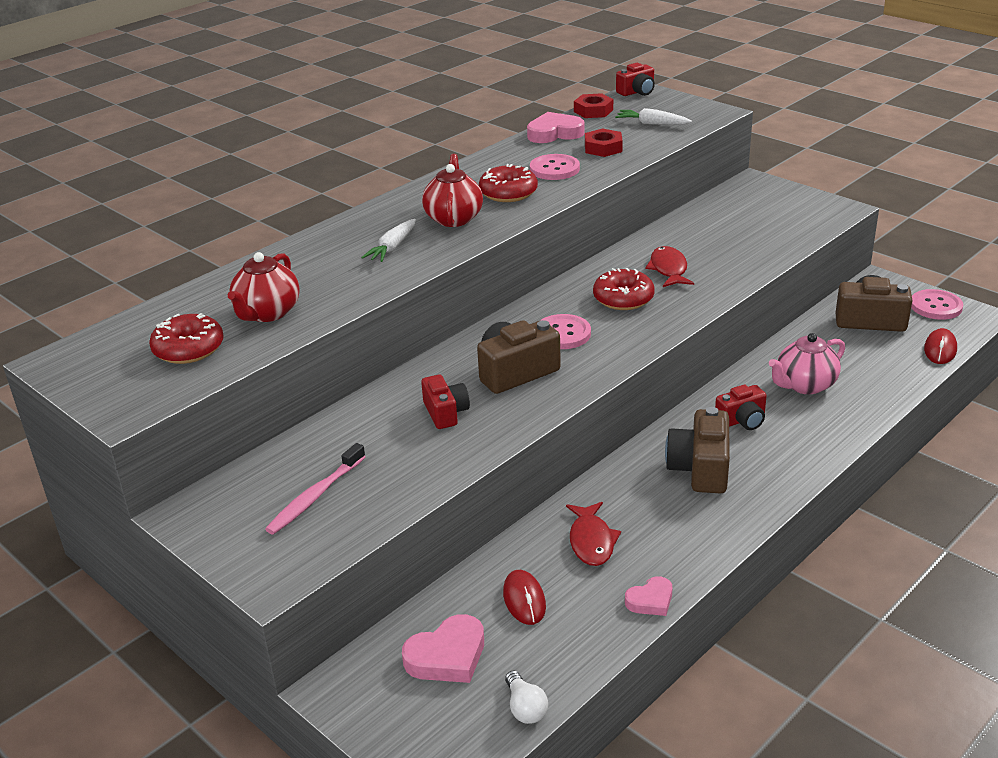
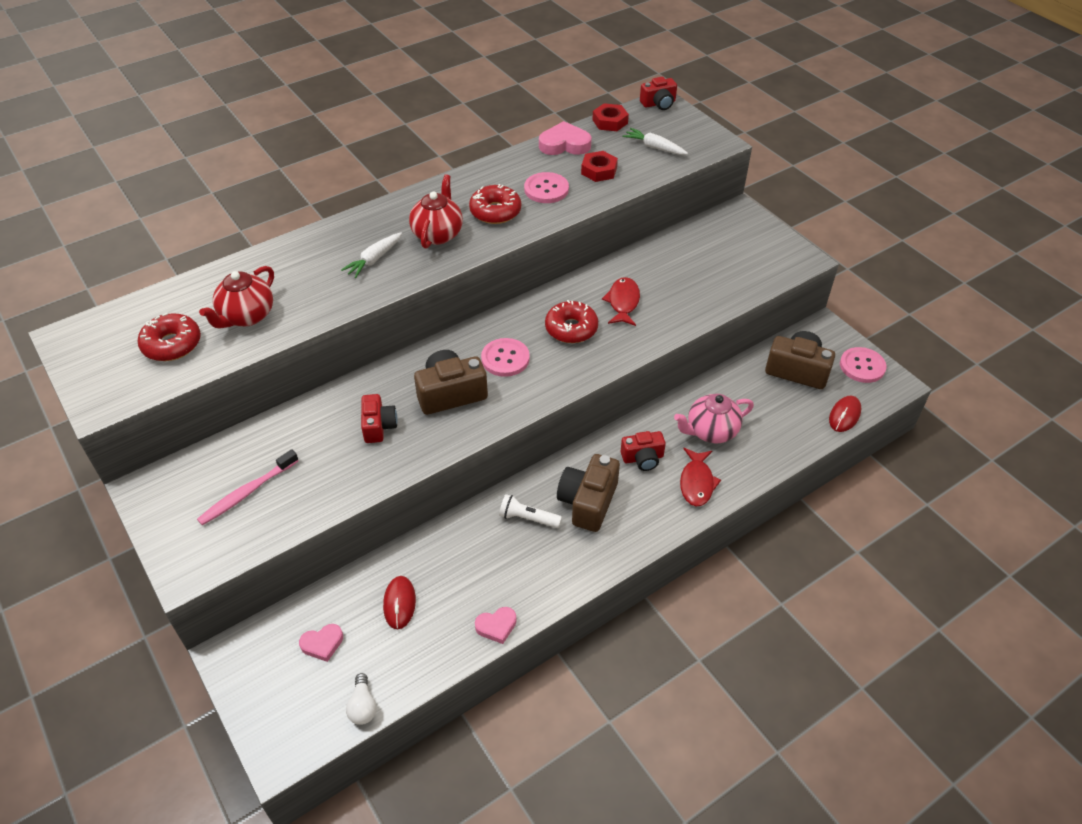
camera: 10 degrees right, 15 degrees up
(447, 656) = (322, 644): pink heart -> pink heart, size x0.62
(591, 541) = (473, 557): red fish -> red fish (697, 483)
(638, 495) = (528, 518): none -> white flashlight

